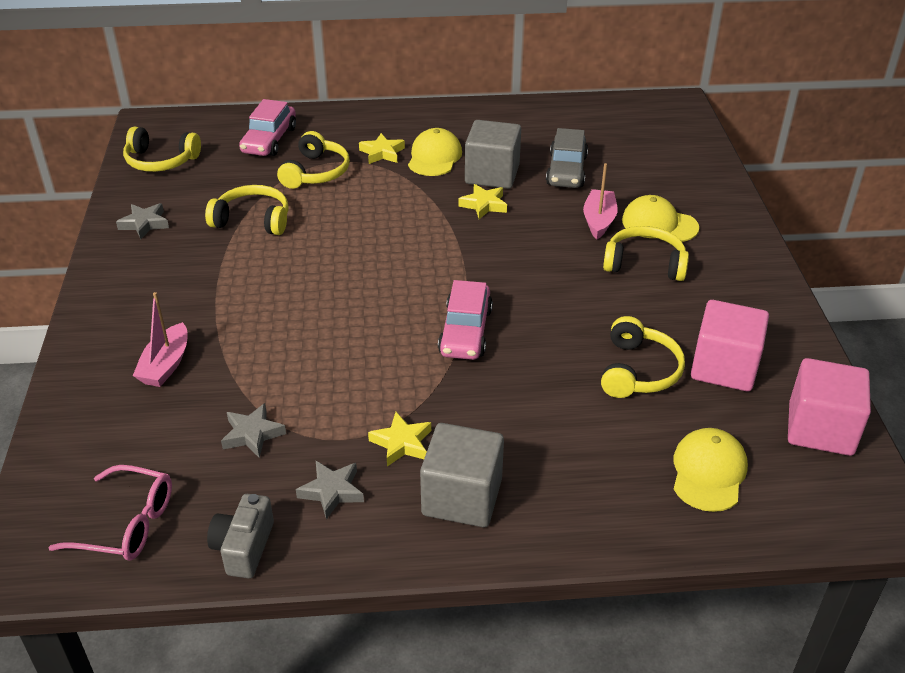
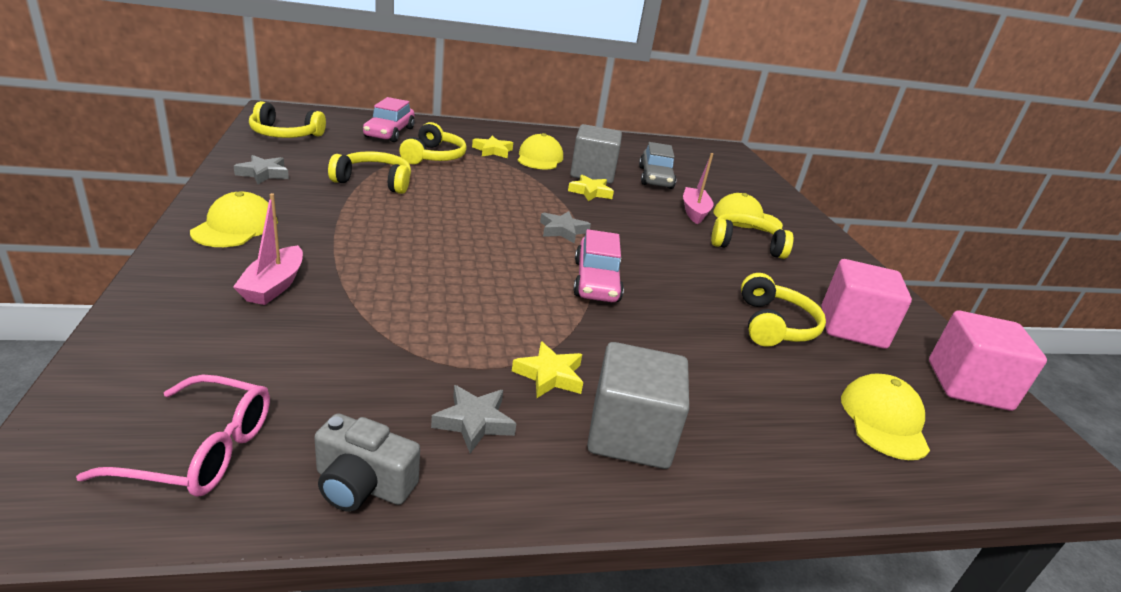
camera: 10 degrees left, 10 degrees down
(126, 299) = (235, 227): none -> yellow cap
(244, 547) = (362, 485): grey camera -> grey camera turned 75 degrees counterclockwise
(252, 434) = (374, 357): grey star -> grey star (562, 230)

